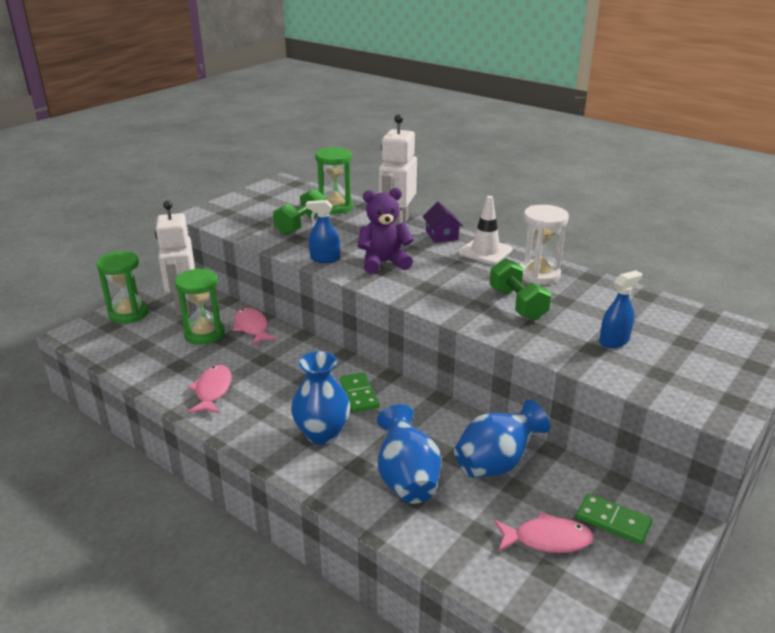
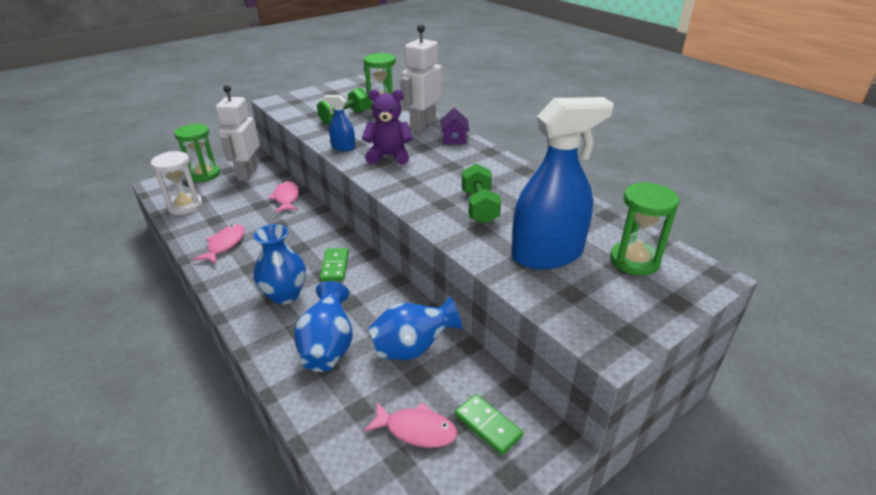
camera: 15 degrees right, 5 degrees up
(204, 334) = (248, 198): green hourglass -> green hourglass (634, 260)
(485, 251) = (482, 156): white traffic cone -> none
(538, 275) = (517, 183): white hourglass -> white hourglass (185, 206)
(614, 341) = (547, 254): blue spray bottle -> blue spray bottle, size x2.19

